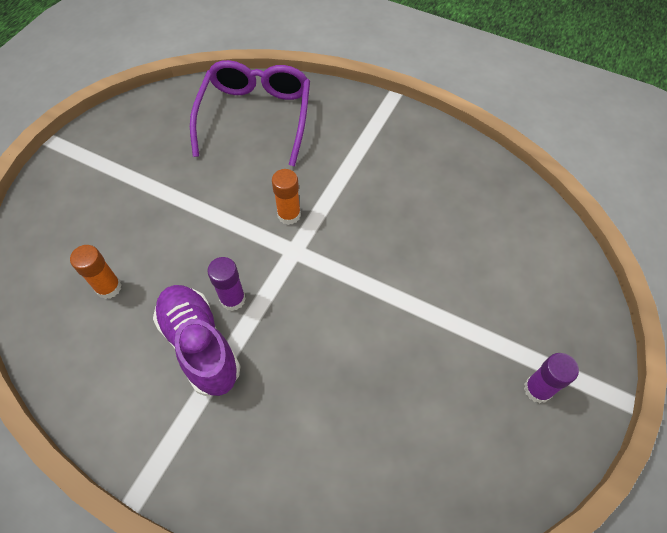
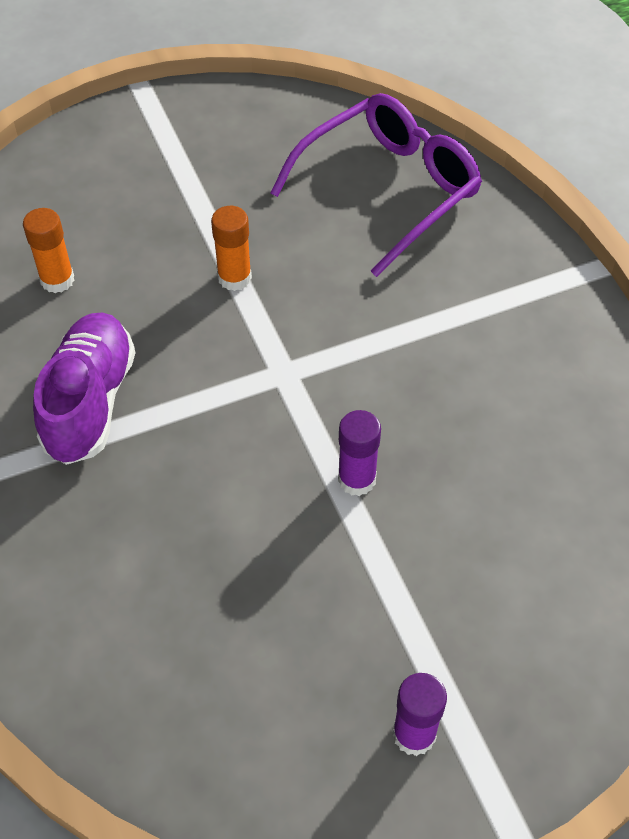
camera: 40 degrees right, 5 degrees down
(233, 299) = (167, 378): purple glue stick -> purple glue stick (357, 479)
(289, 215) = (316, 329): orange glue stick -> orange glue stick (234, 278)

